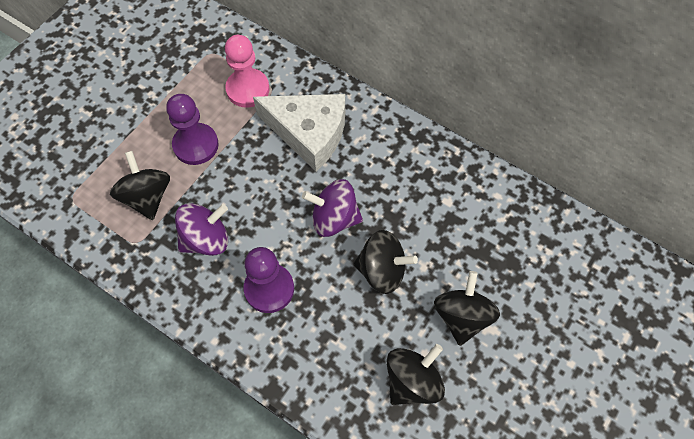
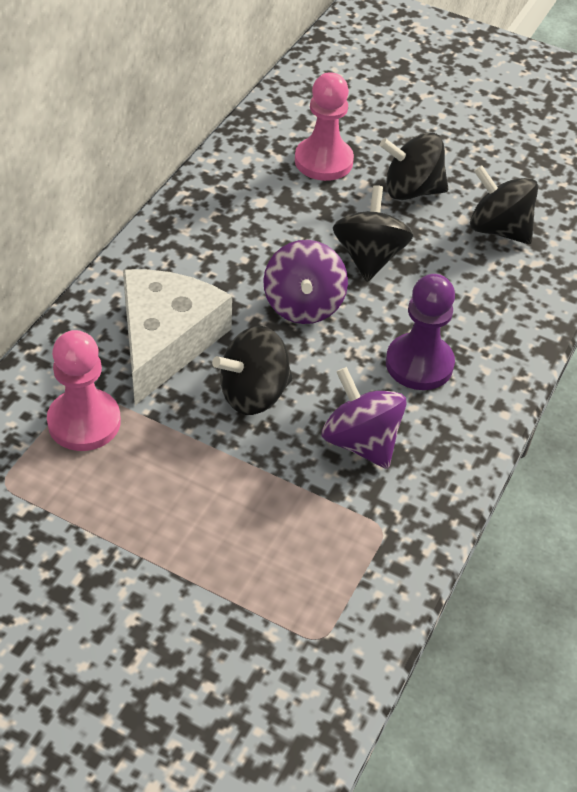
camera: 100 degrees left, 15 degrees down
(147, 197) = (302, 528): black spinning top -> black spinning top (253, 394)
(196, 145) = (198, 477): purple pawn -> none
(497, 252) = (323, 161): none -> pink pawn

